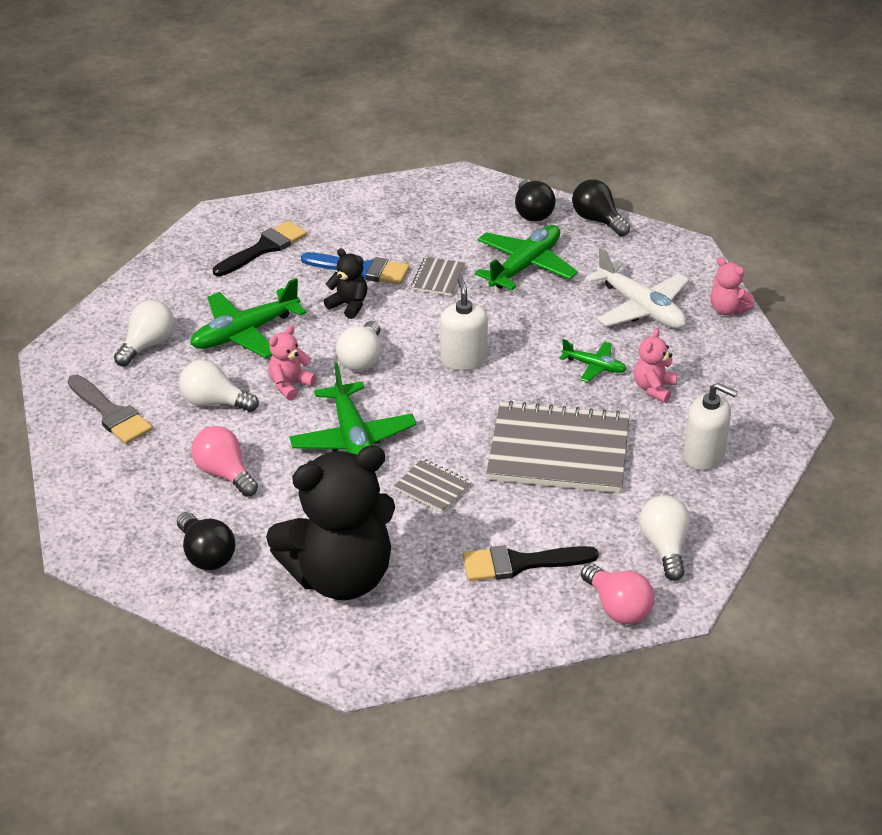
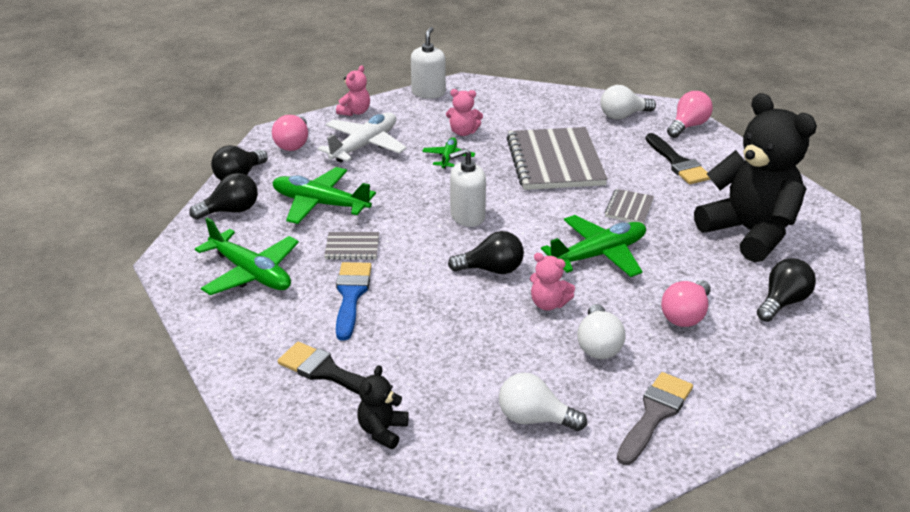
camera: 105 degrees left, 5 degrees down
(244, 333) = (485, 351): green plane -> green plane (251, 273)
(349, 305) = (413, 292): black teddy bear -> black teddy bear (382, 431)
(362, 359) = (491, 269): white light bulb -> black light bulb
(658, 259) = (293, 144): none -> pink light bulb
(704, 455) = (526, 109): white soap dispenser -> white soap dispenser (428, 93)

